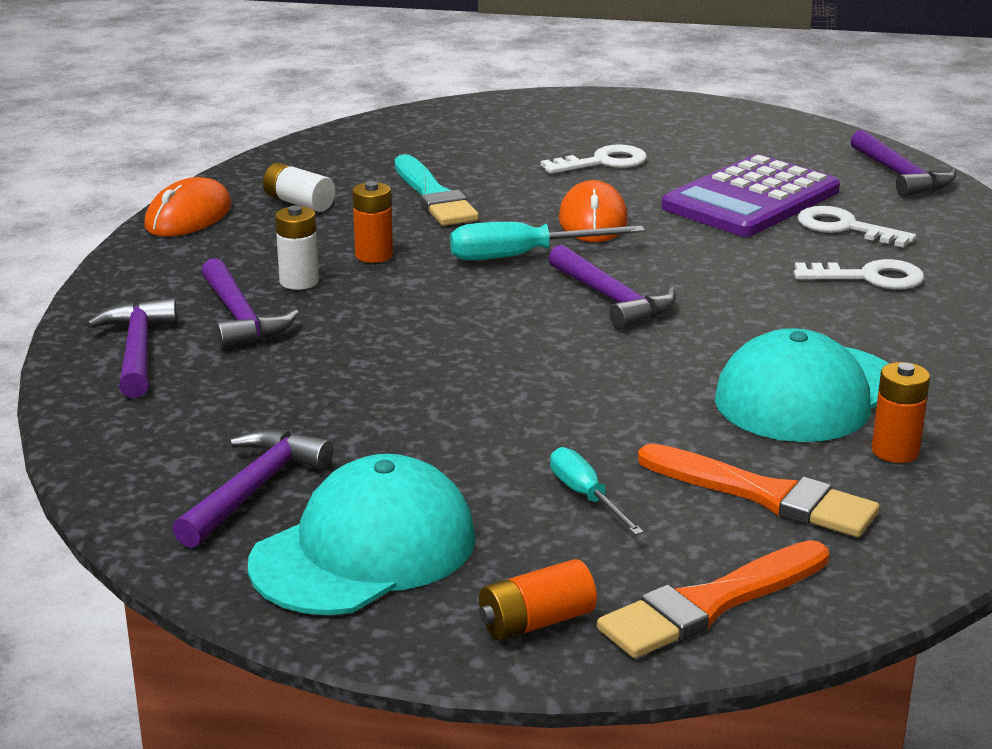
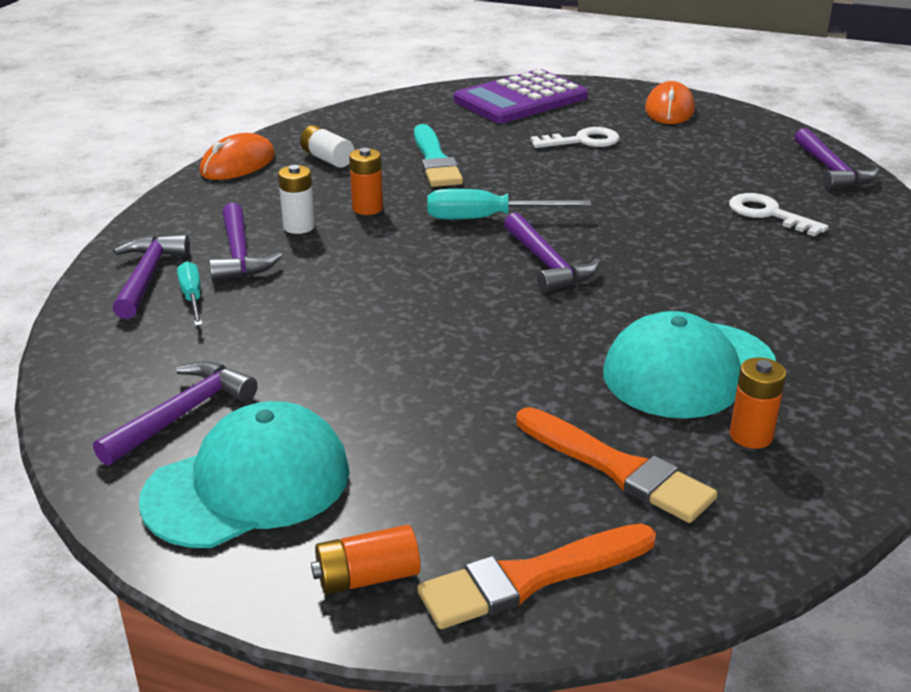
camera: 10 degrees right, 5 degrees up
(586, 496) = (458, 452): turquoise screwdriver -> turquoise screwdriver (192, 298)
(592, 220) = (556, 191): orange mouse -> orange mouse (669, 109)
(751, 199) = (695, 182): purple calculator -> purple calculator (520, 99)
(870, 277) = (777, 262): white key -> none

